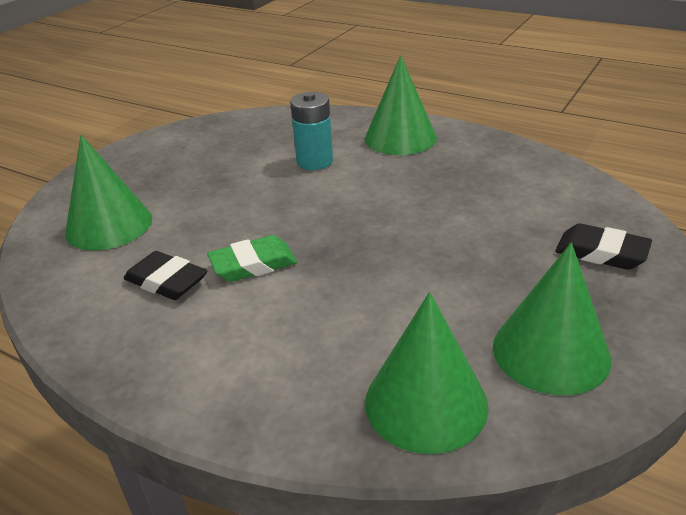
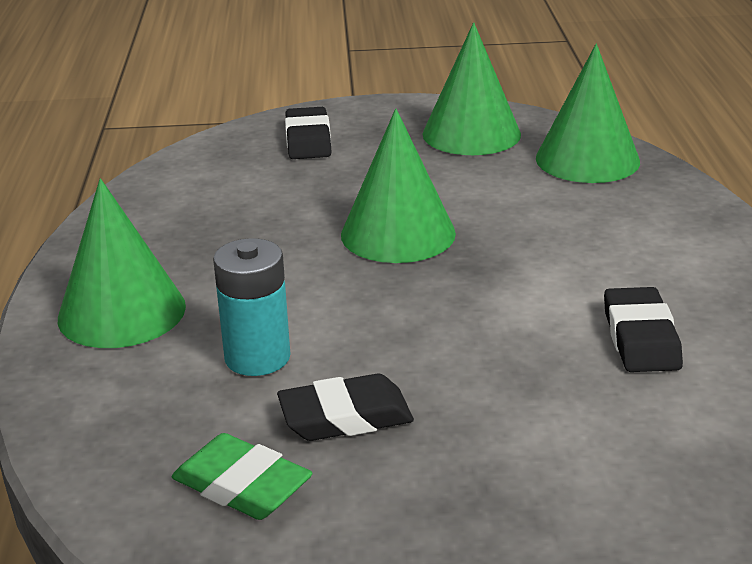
camera: 125 degrees left, 5 degrees down
(109, 225) = (617, 459): green cone -> green cone (398, 233)
(240, 170) = (345, 417): none -> black eraser
(253, 264) = (539, 296): green eraser -> green eraser (242, 486)

